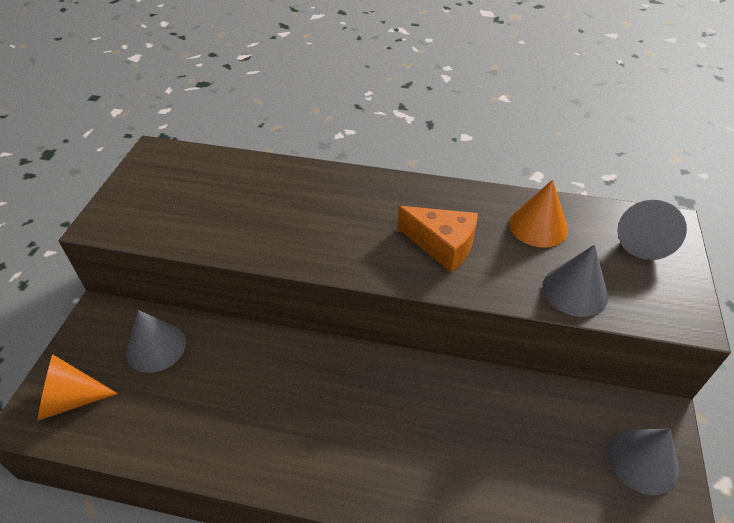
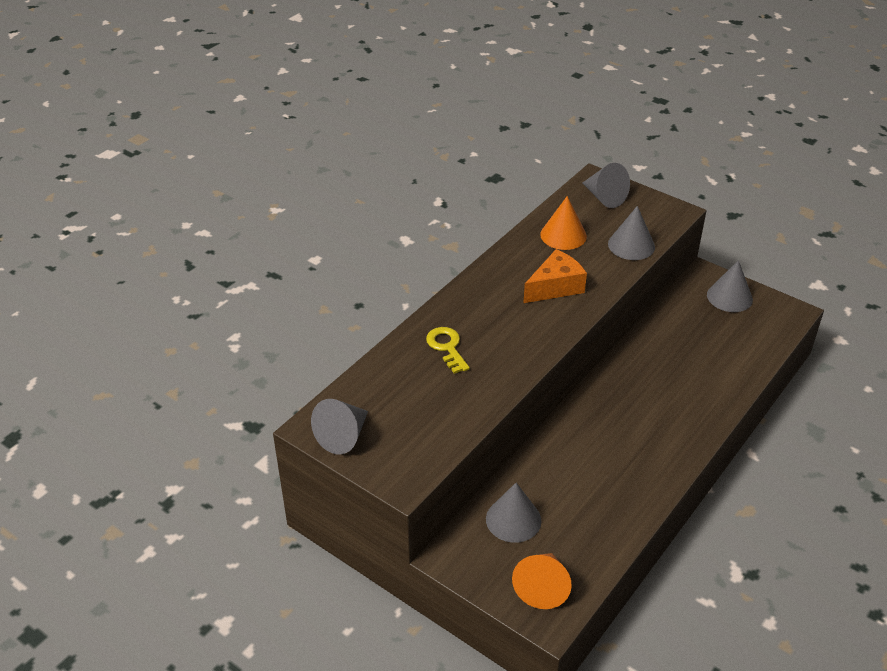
camera: 65 degrees left, 5 degrees down
(148, 171) = (343, 436): none -> grey cone
(295, 196) = (447, 347): none -> yellow key

